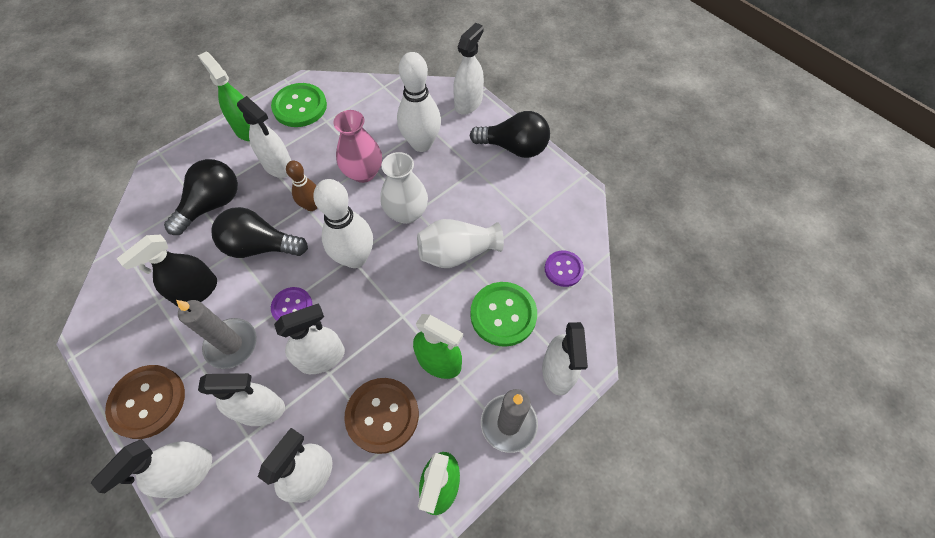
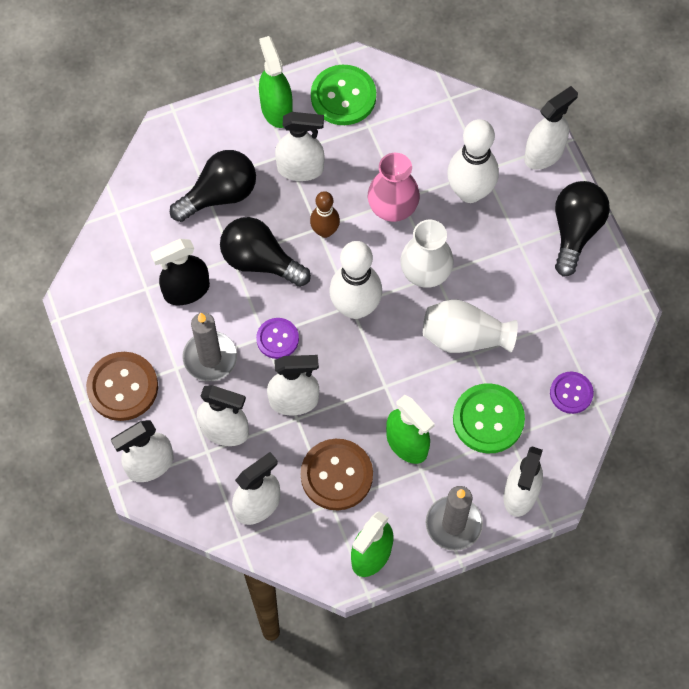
camera: 20 degrees right, 5 degrees up
(278, 166) = (300, 169): white spray bottle -> white spray bottle turned 60 degrees counterclockwise
(514, 147) = (575, 231): black light bulb -> black light bulb turned 105 degrees counterclockwise

